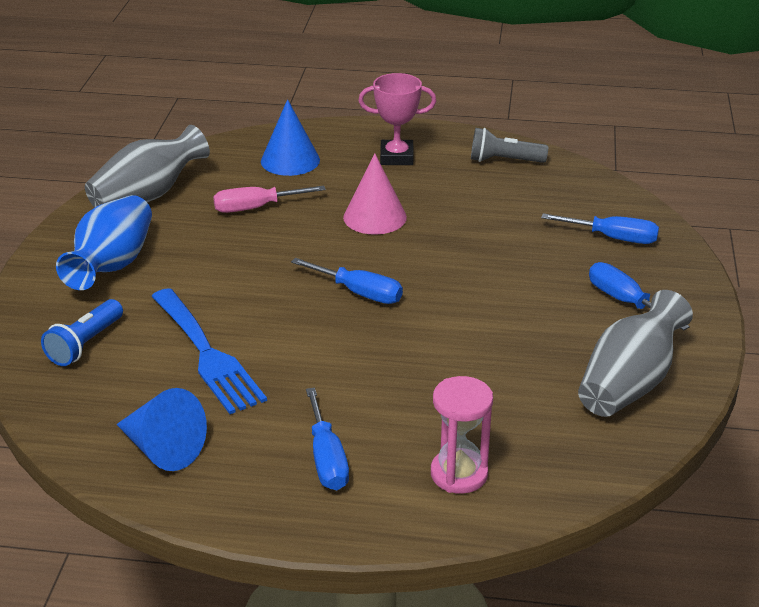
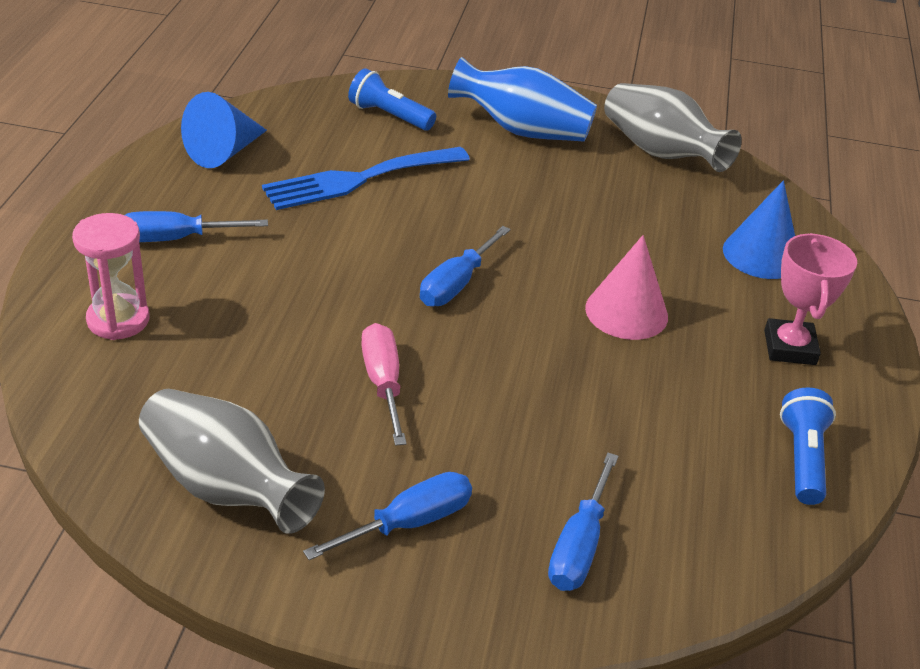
camera: 90 degrees right, 5 degrees up
(256, 208) = (641, 222): pink screwdriver -> pink screwdriver (383, 383)
(504, 160) = (802, 459): grey flashlight -> blue flashlight

